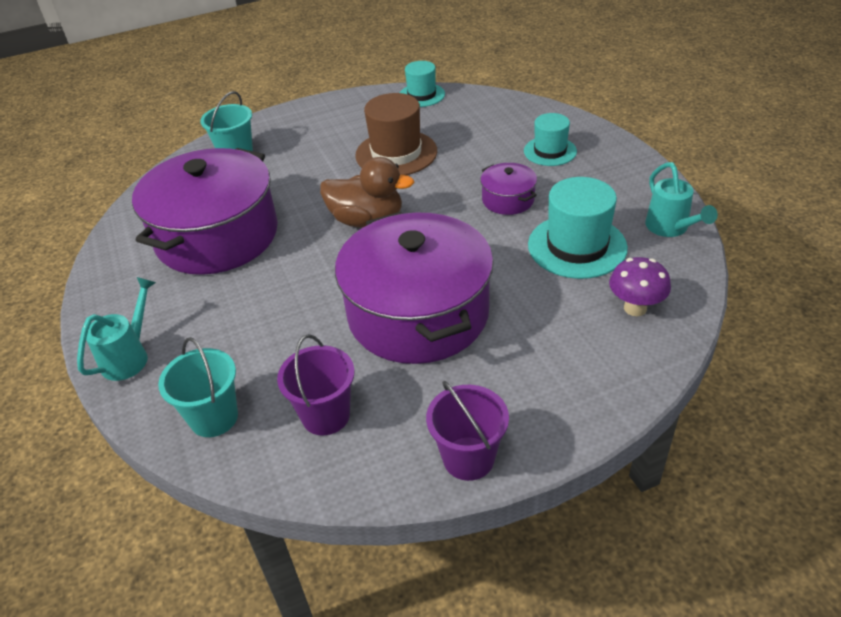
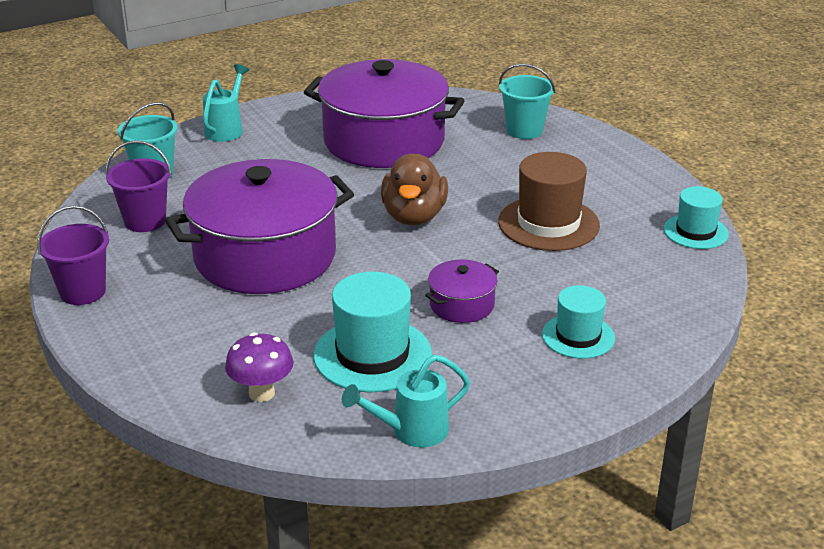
camera: 80 degrees right, 10 degrees down
(129, 356) = (226, 129): turquoise watering can -> turquoise watering can turned 90 degrees counterclockwise

